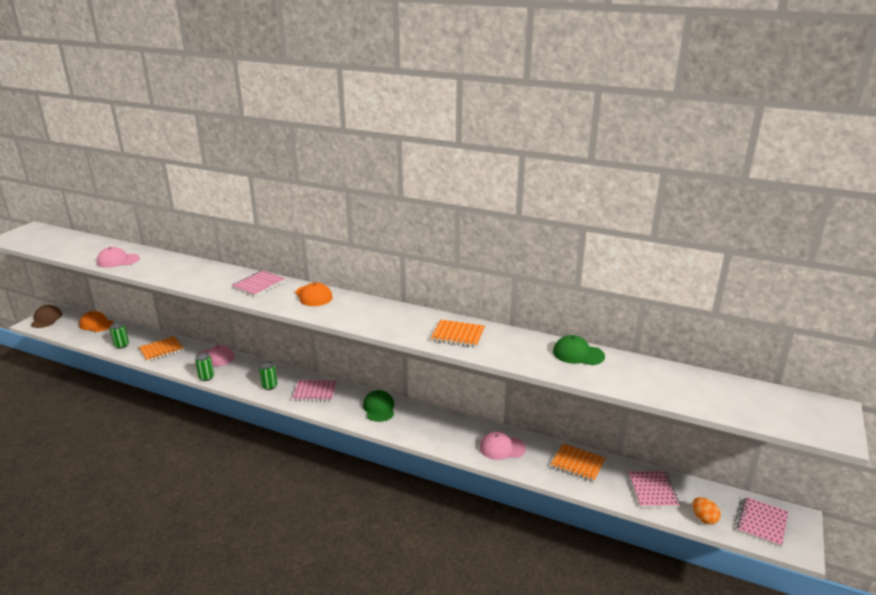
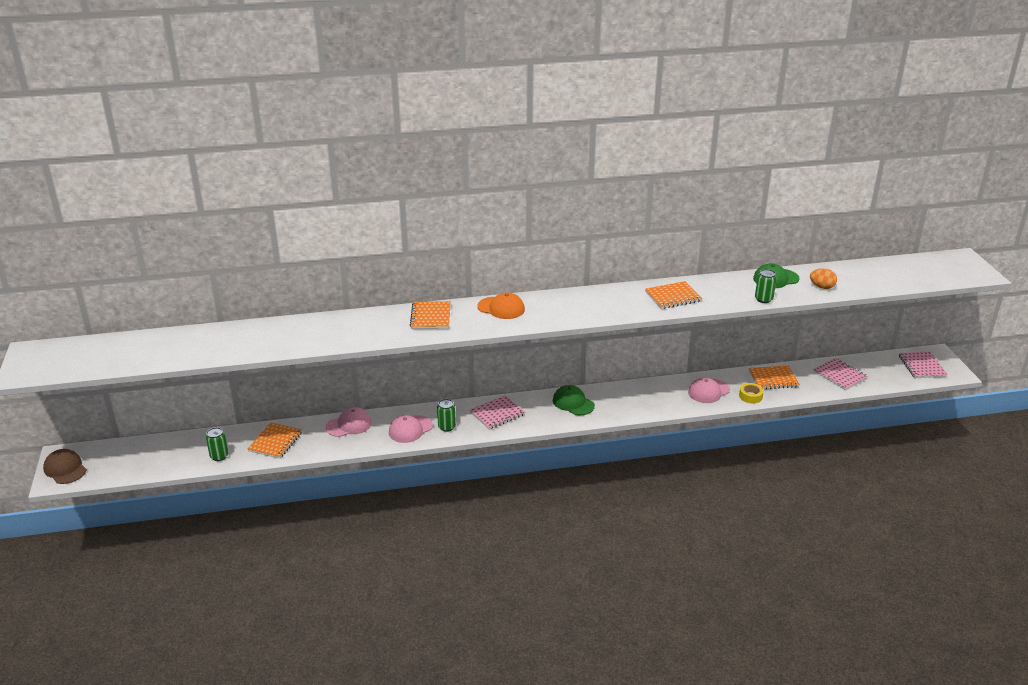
camera: 35 degrees left, 5 degrees up
(96, 324) = (146, 449): orange cap -> none
(118, 260) = (228, 347): pink cap -> pink cap (410, 429)
(206, 377) = (370, 446): green can -> green can (763, 299)
(258, 284) = (430, 317): pink notebook -> orange notebook
(535, 470) = (750, 396): none -> yellow tape
(704, 518) = (888, 379): orange egg -> orange egg (822, 287)

